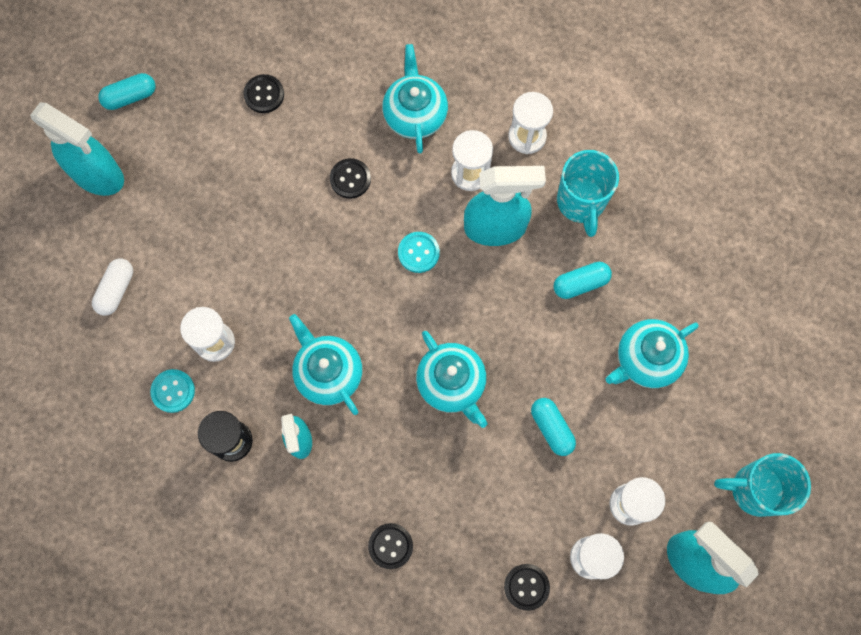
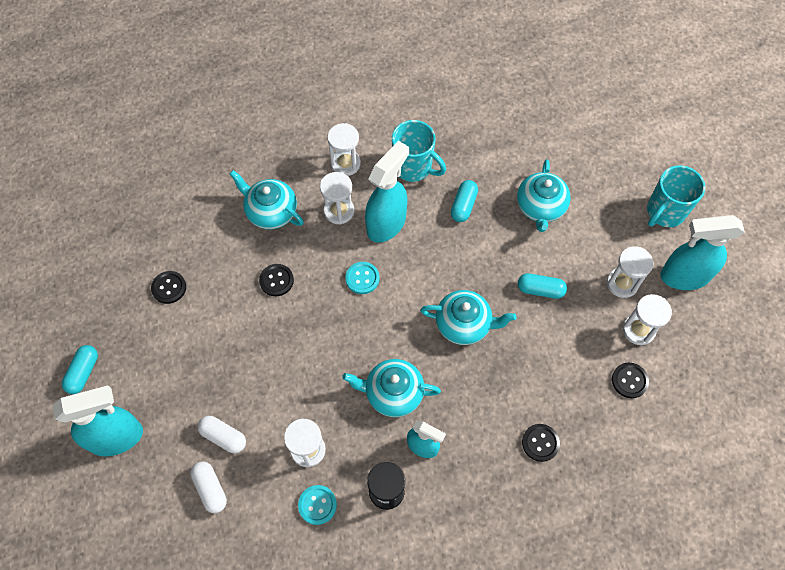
camera: 50 degrees left, 10 degrees down
(168, 261) = (223, 437): none -> white capsule

